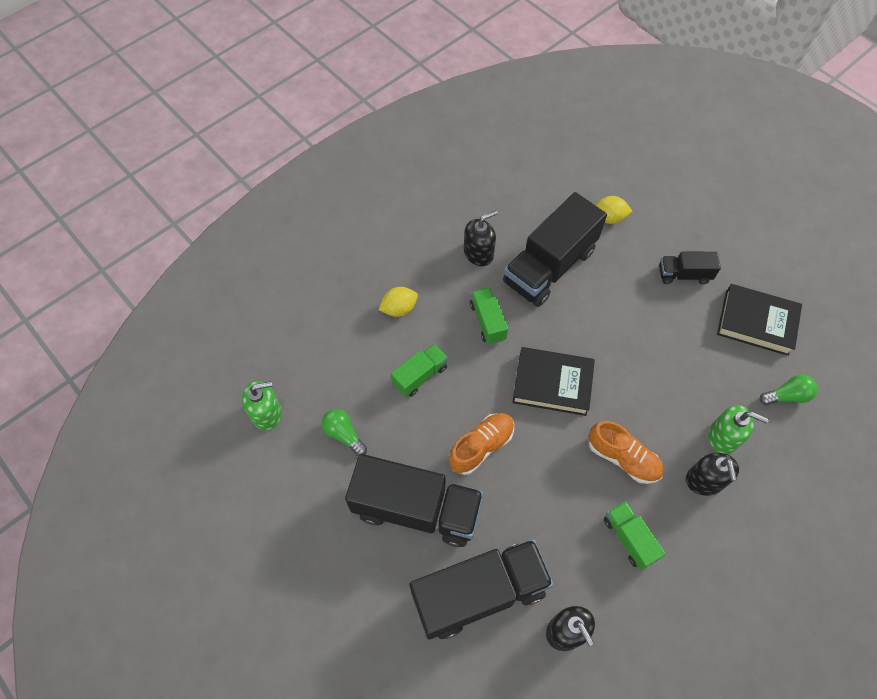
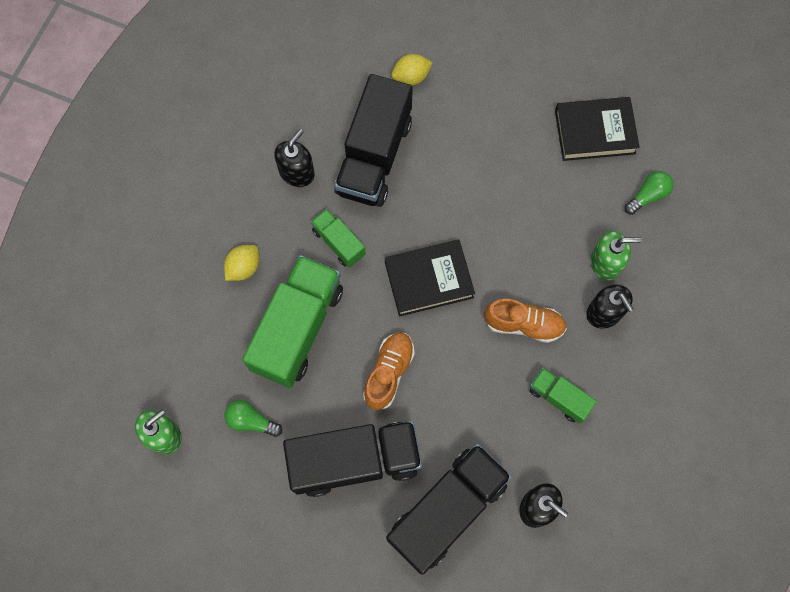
camera: 25 degrees left, 10 degrees up
(420, 376) = (297, 328): green truck -> green truck, size x2.00
(684, 275) = (508, 109): black truck -> none

